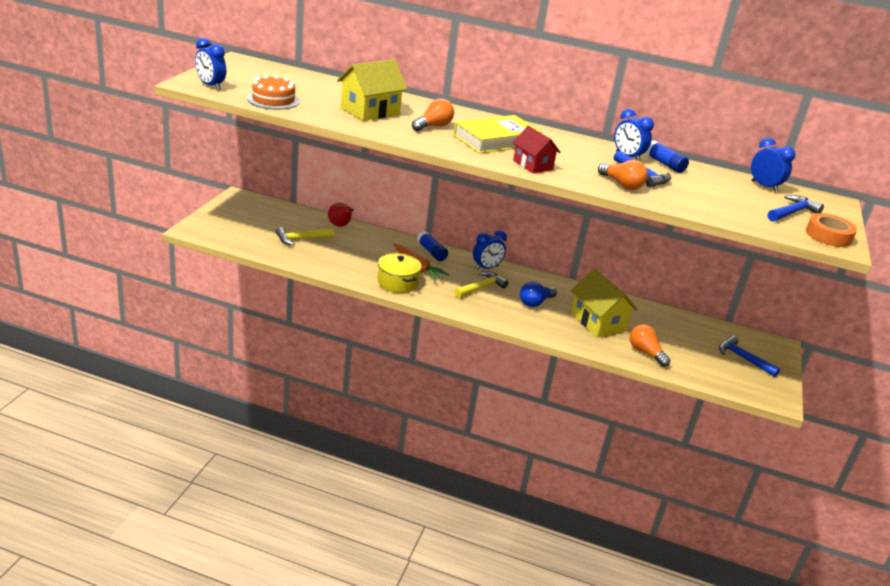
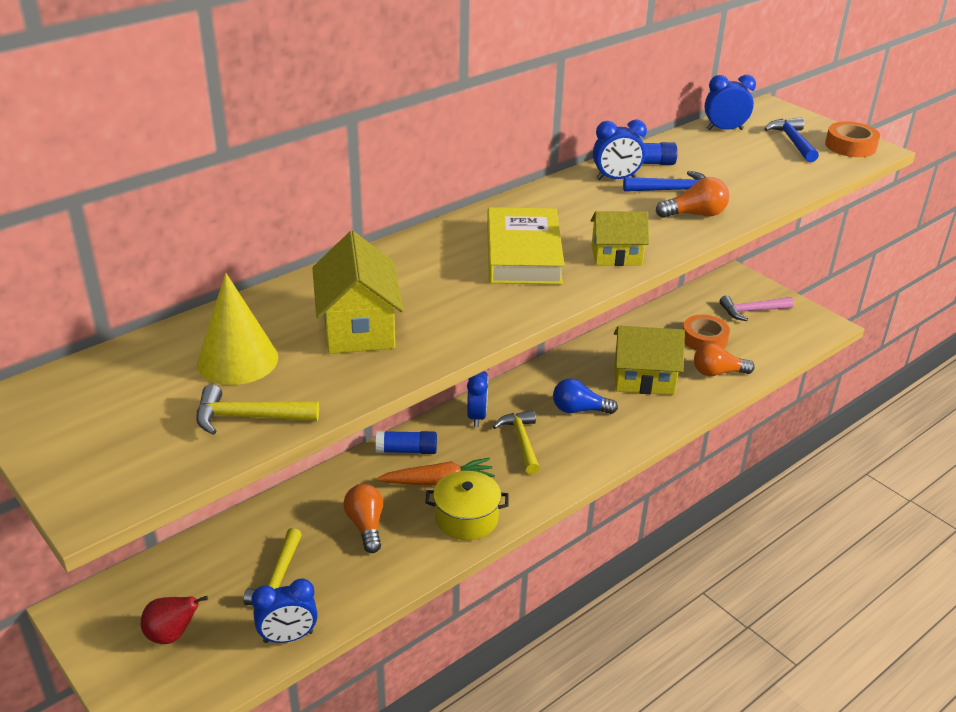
camera: 55 degrees left, 5 degrees up
(210, 86) = (126, 477): blue clock -> blue clock (288, 637)
(273, 100) = (248, 417): orange cake -> yellow hammer
(313, 91) = (237, 360): none -> yellow cone
(340, 226) = (269, 517): red pear -> red pear (172, 635)
(433, 126) = (449, 289): orange light bulb -> orange light bulb (366, 526)
(532, 165) = (616, 256): red house -> yellow house
(535, 302) = (579, 410): blue light bulb -> blue light bulb turned 105 degrees clockwise
(677, 341) = (704, 339): none -> orange tape
(742, 358) = (751, 311): blue hammer -> pink hammer

